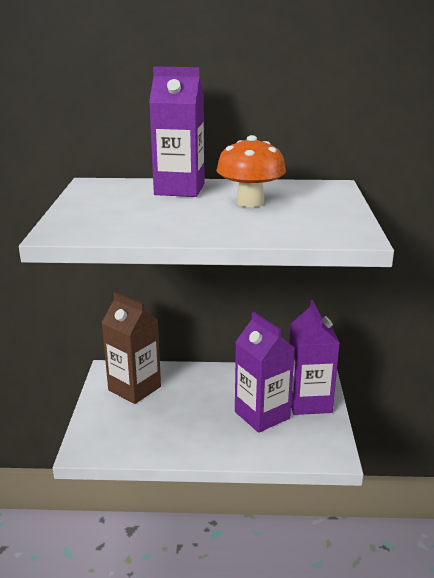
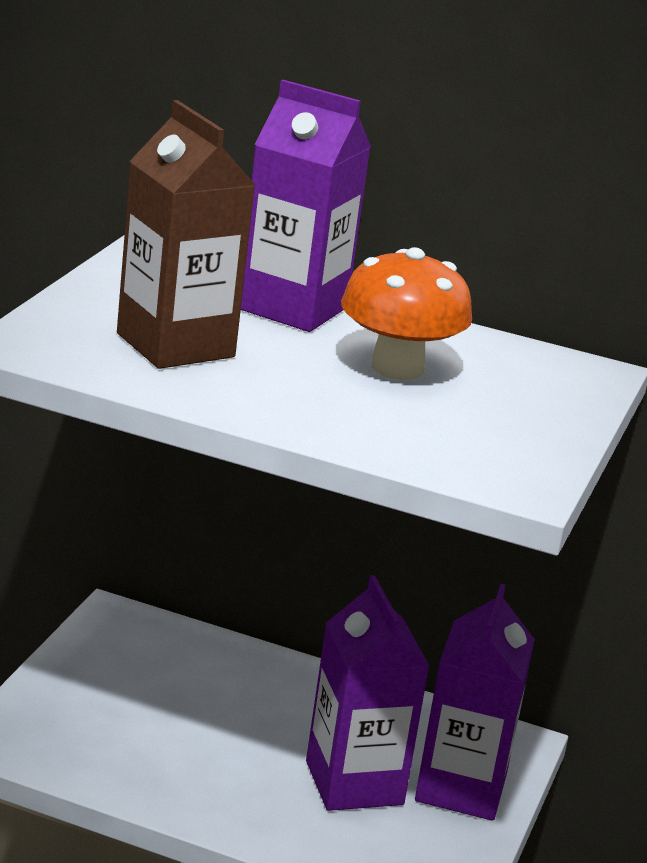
camera: 15 degrees right, 0 degrees up
(134, 388) = (144, 663): brown carton -> brown carton (175, 345)

